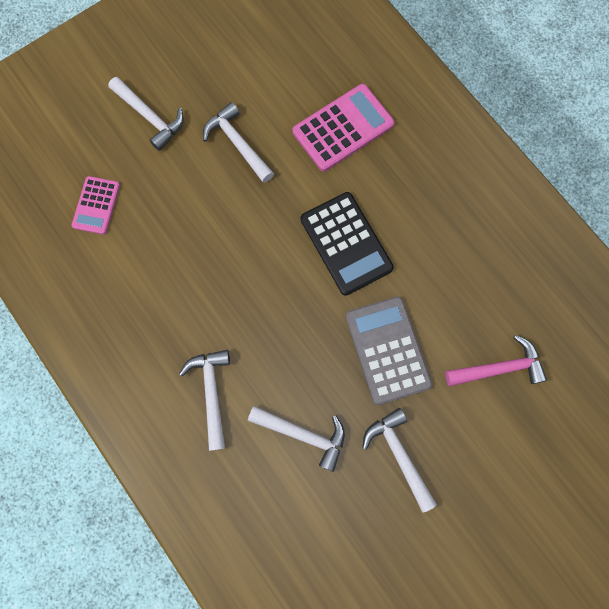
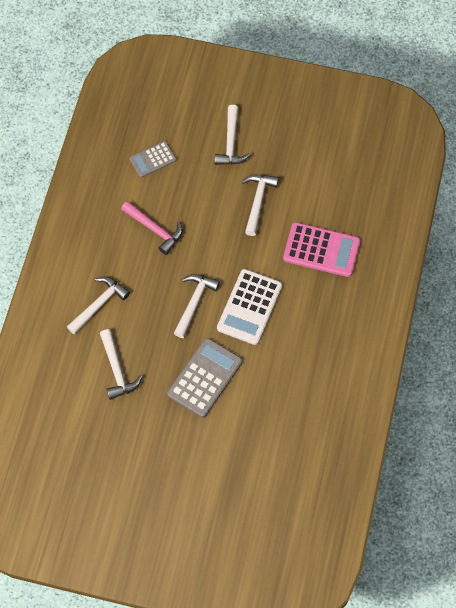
camera: 50 degrees right, 10 degrees down
(96, 205) = (153, 159): pink calculator -> grey calculator
(346, 244) = (249, 307): black calculator -> white calculator
(399, 455) = (149, 429): white hammer -> white hammer (194, 302)
(499, 368) = (248, 447): pink hammer -> pink hammer (155, 229)

